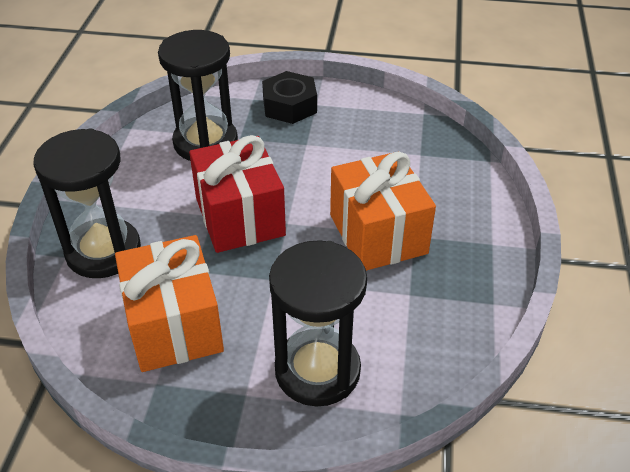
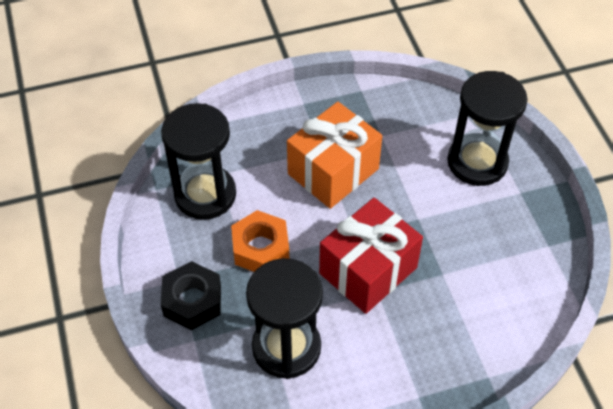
camera: 115 degrees left, 10 degrees up
(103, 251) = (465, 350): black hourglass -> black hourglass (205, 194)
(174, 325) = (499, 259): orange gift -> none
(315, 156) = (260, 248): none -> orange nut

